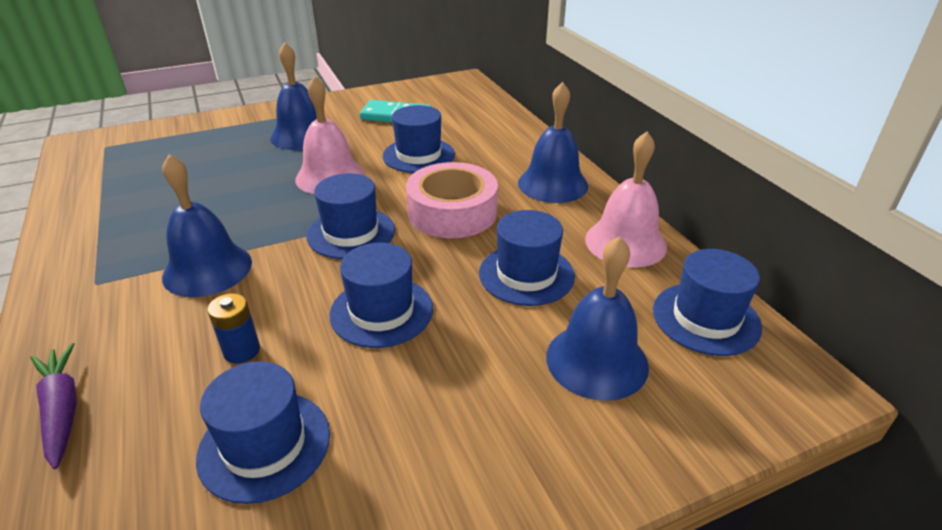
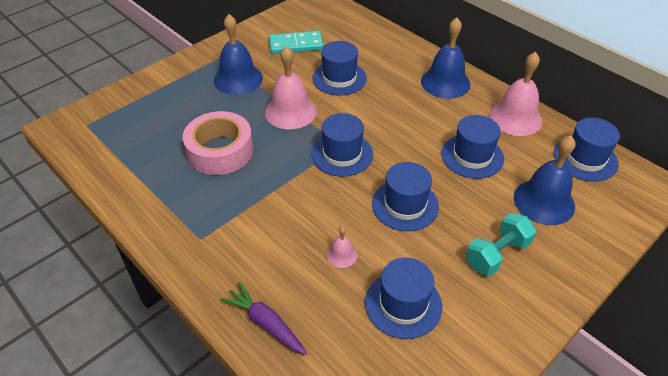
camera: 20 degrees left, 10 degrees up
(207, 269) = (269, 207): blue bell -> none
(241, 351) = (342, 255): blue battery -> pink bell
(452, 212) = (396, 121): pink tape -> pink tape (220, 151)
(465, 416) = (497, 254): none -> turquoise dumbbell

